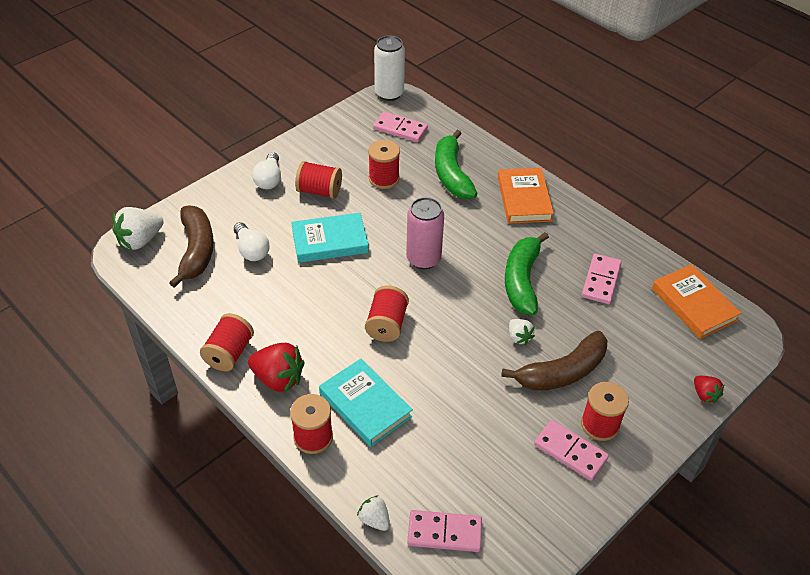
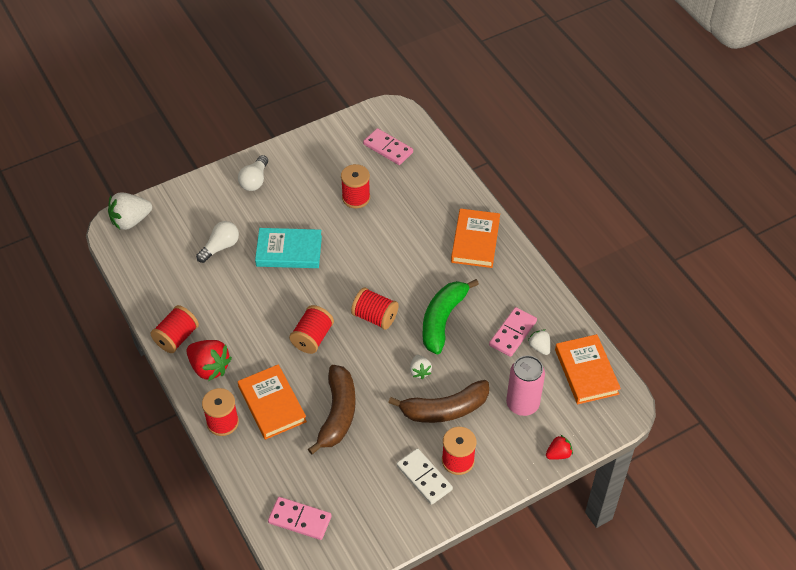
camera: 15 degrees right, 5 degrees up
(196, 251) = (174, 239): brown banana -> brown banana (337, 414)
(251, 250) = (220, 247): white light bulb -> white light bulb turned 120 degrees counterclockwise
(319, 191) = (295, 200): red spool -> red spool (375, 317)
(365, 405) = (272, 404): turquoise book -> orange book
(374, 520) = (249, 498): white strawberry -> white strawberry (539, 347)
(389, 93) = (390, 108): white can -> none
(423, 259) = (364, 283): pink can -> pink can (522, 404)
(451, 174) = (418, 204): green banana -> none
(570, 451) = (424, 477): pink domino -> white domino
(704, 395) = (558, 454): red strawberry -> red strawberry turned 105 degrees counterclockwise

